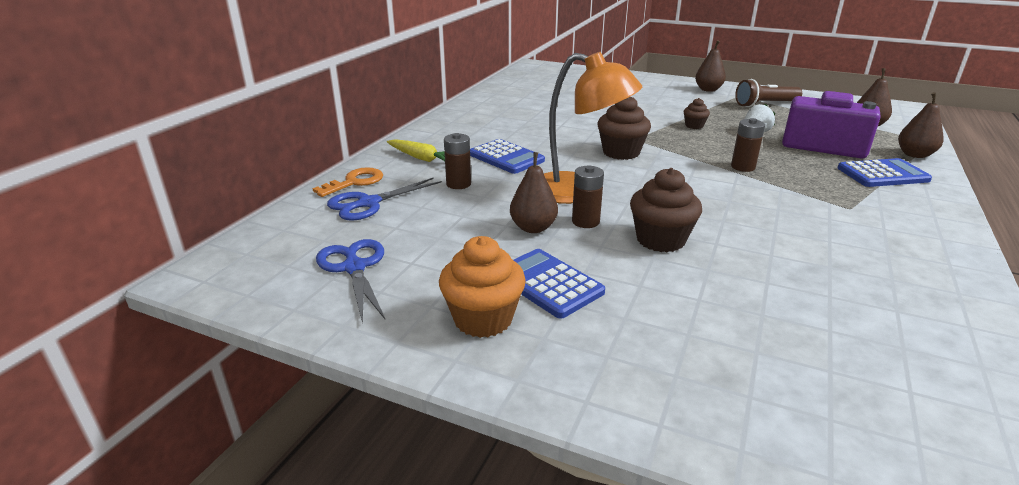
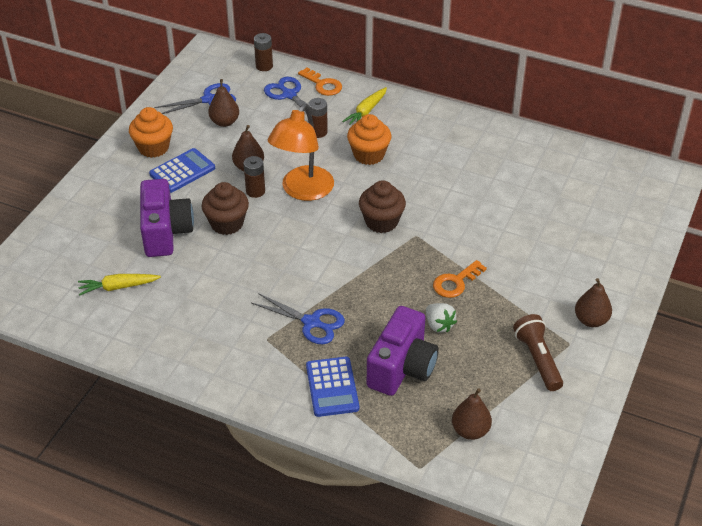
camera: 90 degrees right, 15 degrees up
(506, 157) = (369, 155): blue calculator -> orange cupcake
(694, 126) = (455, 282): brown cupcake -> orange key
(703, 291) = (165, 232): none -> purple camera
(743, 167) = (349, 294): brown battery -> brown battery (264, 66)
(801, 184) = (311, 322): none -> blue scissors
(858, 330) = (118, 287): none -> yellow carrot
(914, 155) = (381, 434): brown pear -> brown pear (224, 122)

